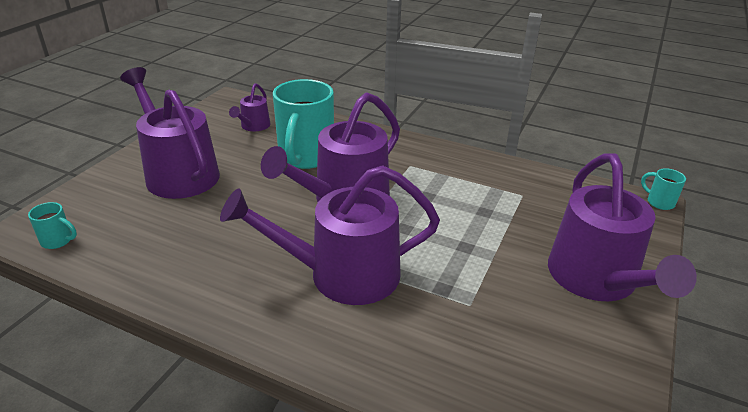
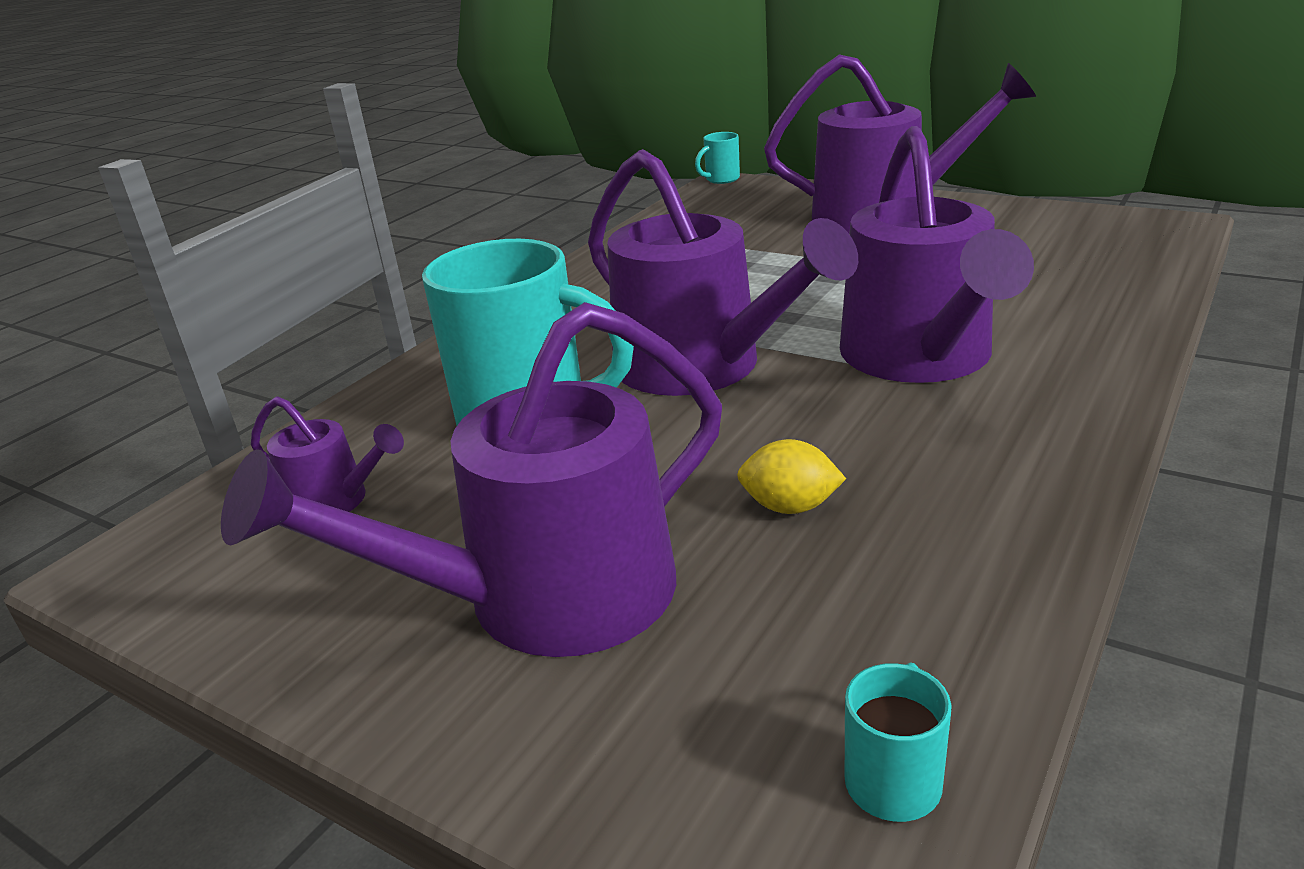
camera: 80 degrees left, 5 degrees down
(211, 224) = (790, 507): none -> yellow lemon

